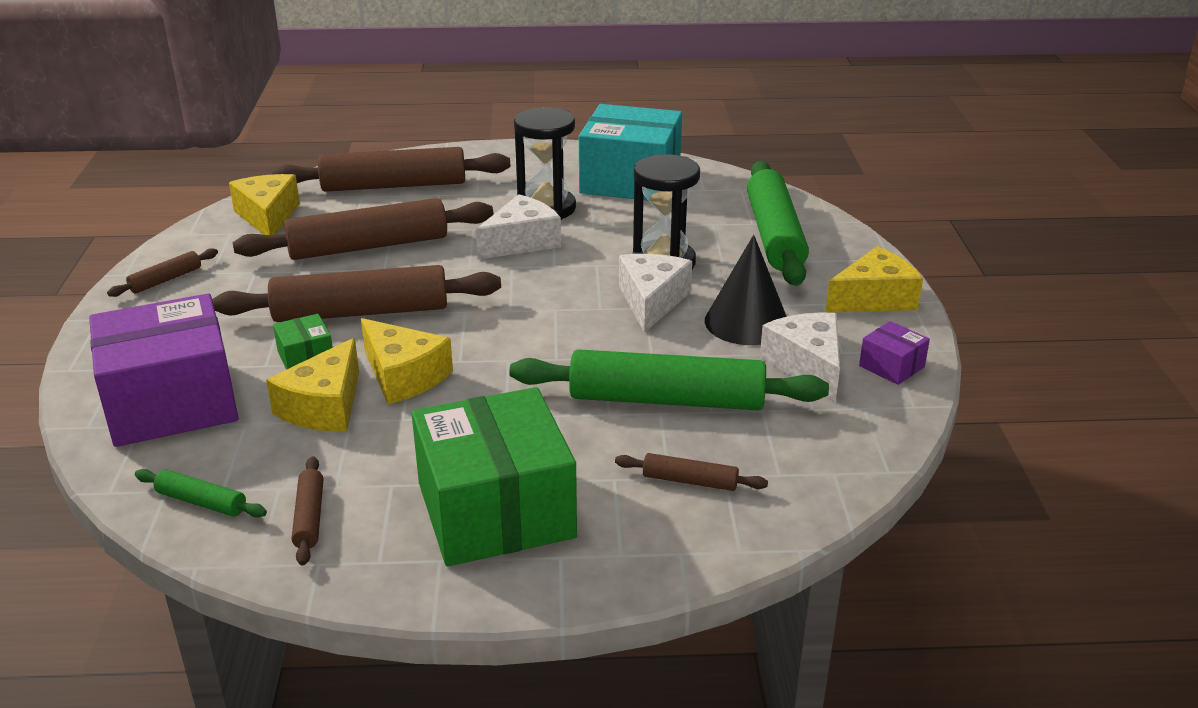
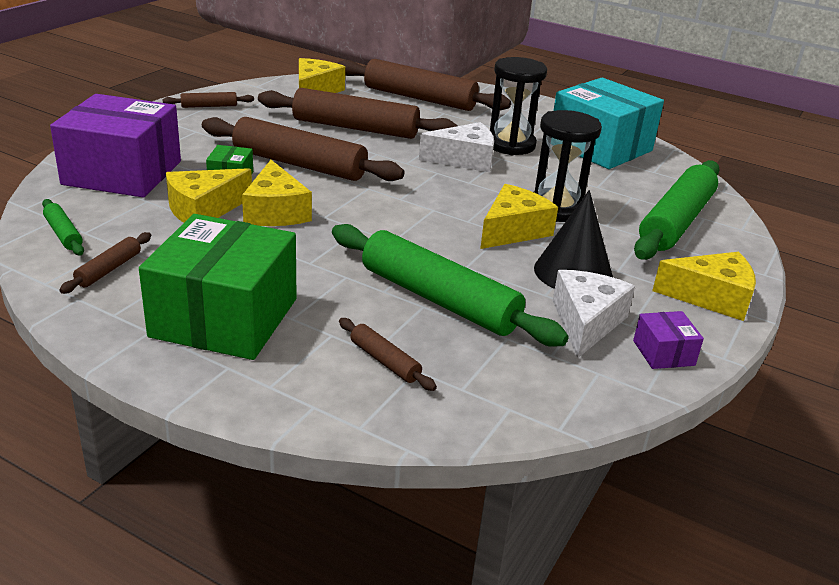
camera: 30 degrees right, 0 degrees up
(651, 301) = (513, 230): white cheese -> yellow cheese

